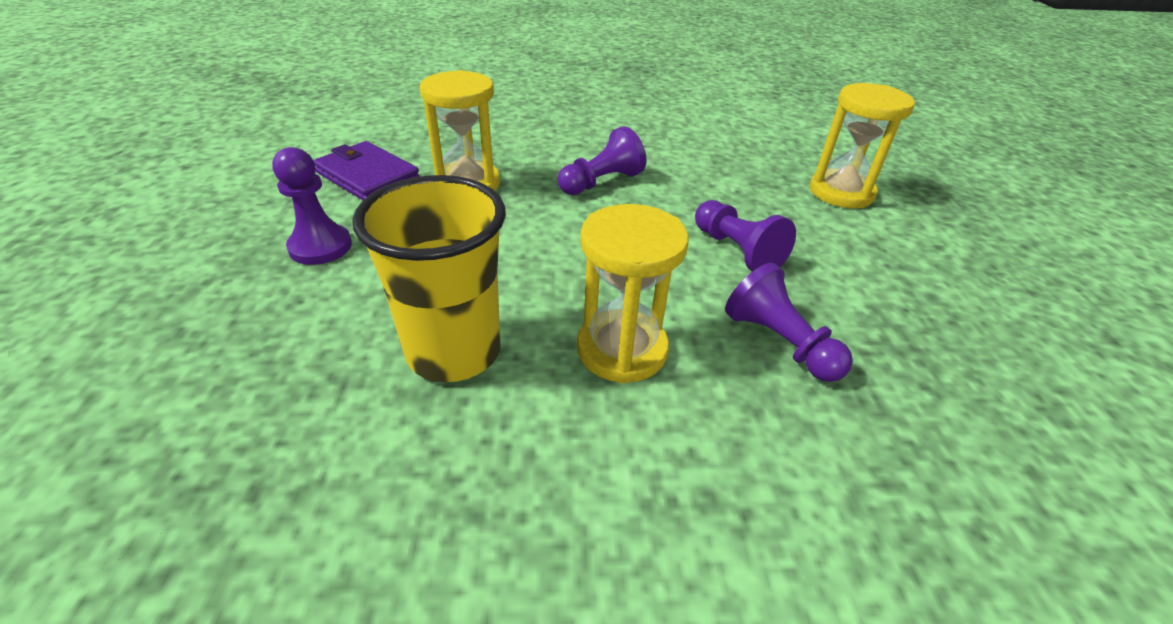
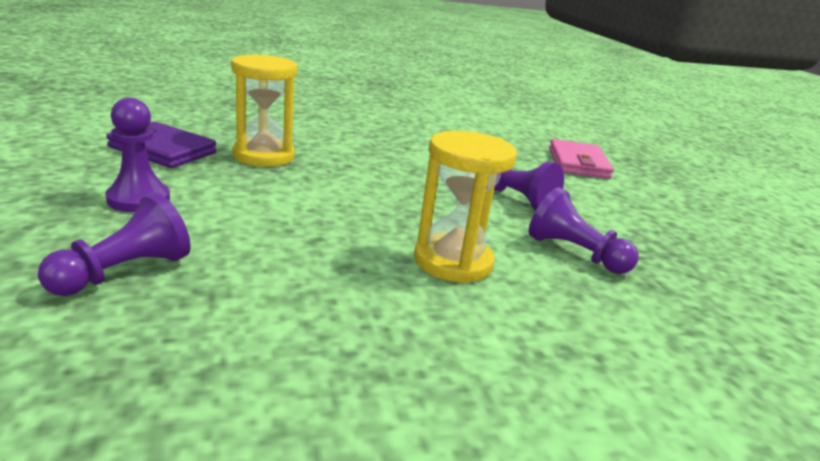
camera: 15 degrees left, 15 degrees down
(454, 351) = (306, 268): yellow cup -> none
(601, 182) = (384, 156): purple pawn -> purple pawn (124, 272)
(841, 192) = (578, 163): yellow hourglass -> pink wallet

